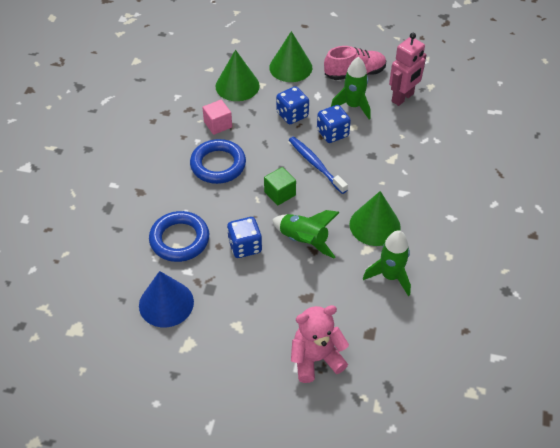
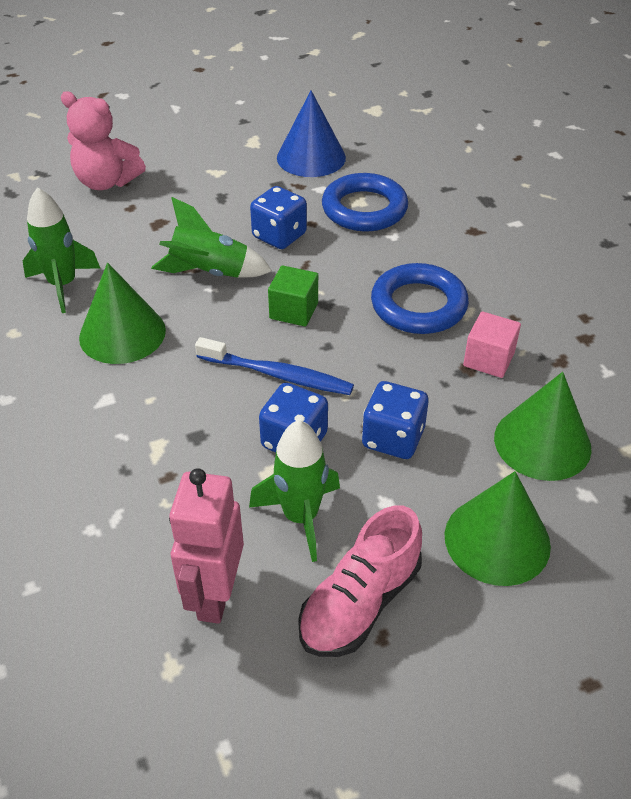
camera: 145 degrees right, 5 degrees down
(316, 359) = (106, 182): pink teddy bear -> pink teddy bear turned 75 degrees clockwise

